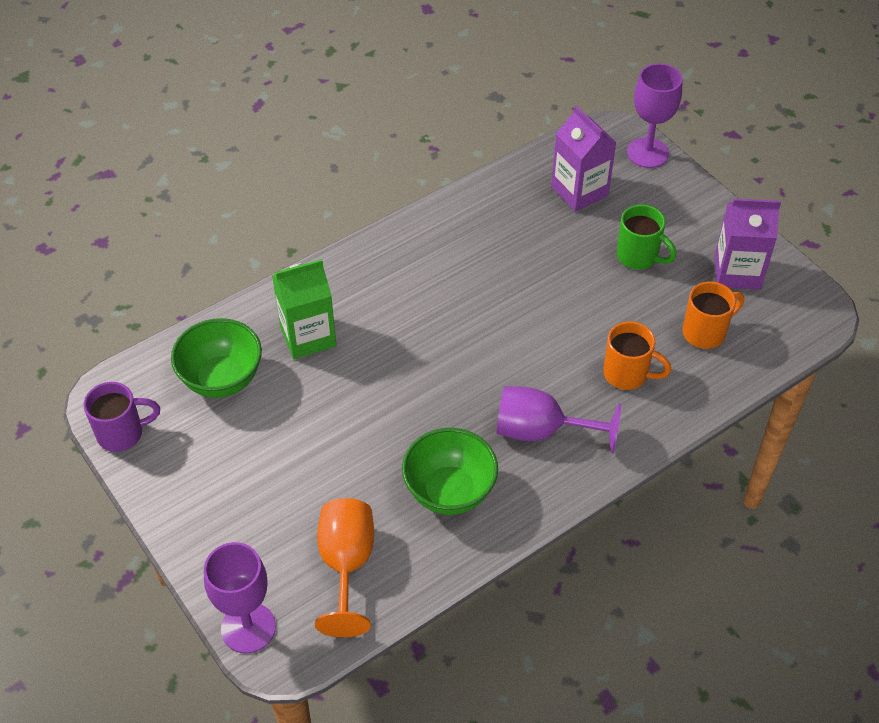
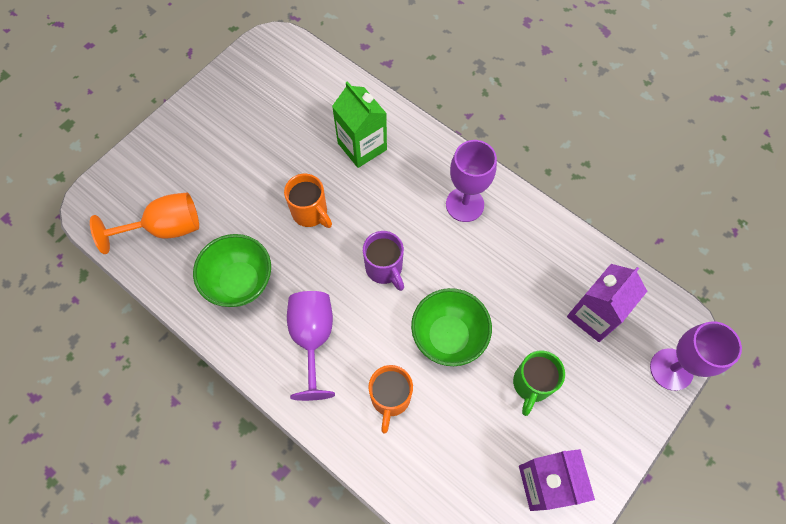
camera: 75 degrees right, 15 degrees up
(122, 433) = (247, 61): purple mug -> purple mug (384, 269)
(222, 379) = (307, 104): green bowl -> green bowl (448, 336)
(248, 628) = (107, 182): purple goblet -> purple goblet (464, 204)
(705, 332) = (459, 462): orange mug -> orange mug (310, 213)

